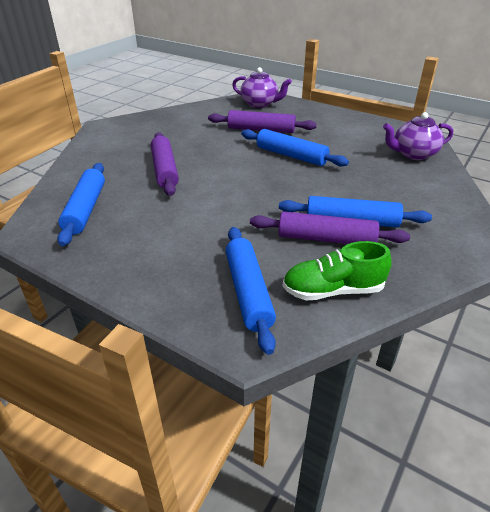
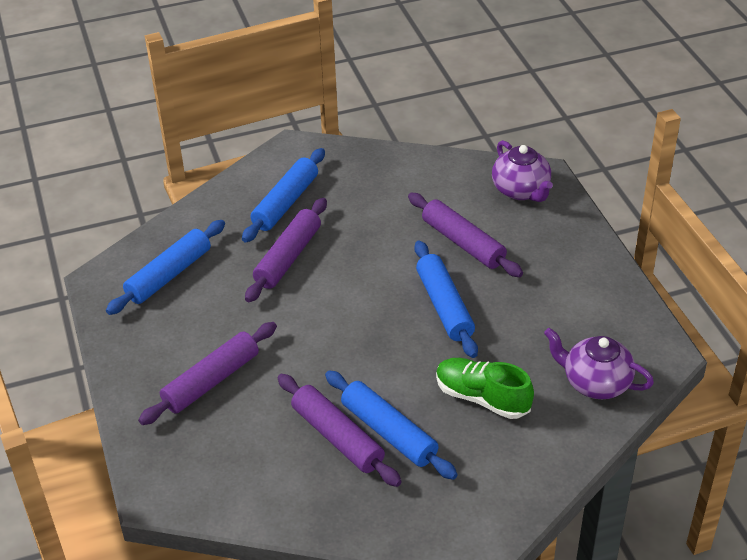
camera: 40 degrees right, 5 degrees up
(196, 251) = (211, 381): none -> purple rolling pin
(248, 292) = (207, 449): blue rolling pin -> blue rolling pin (285, 203)
(333, 290) = (274, 492): green shoe -> green shoe (482, 398)

